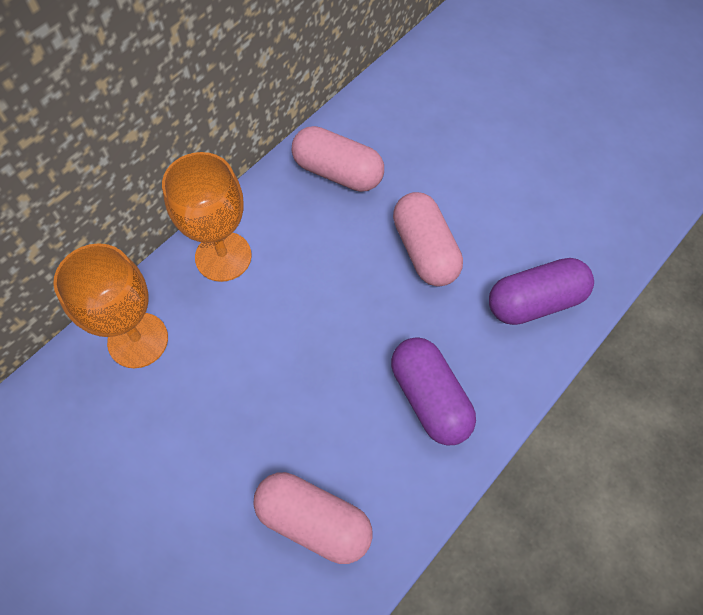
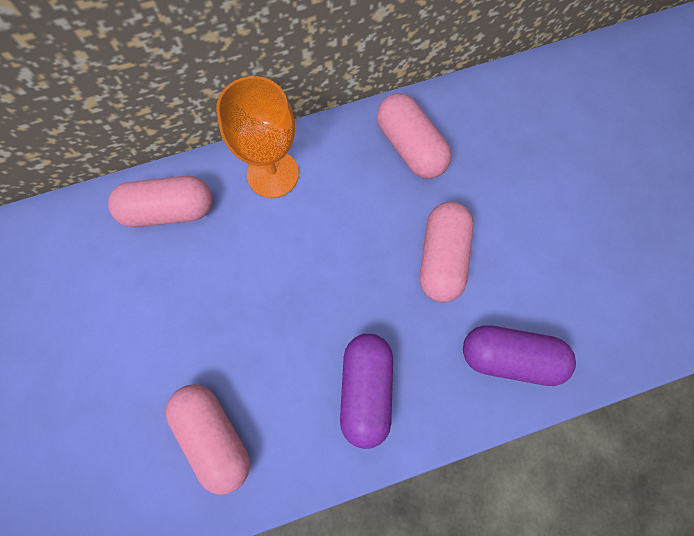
camera: 30 degrees right, 10 degrees up
(138, 340) = (168, 210): orange goblet -> pink capsule

